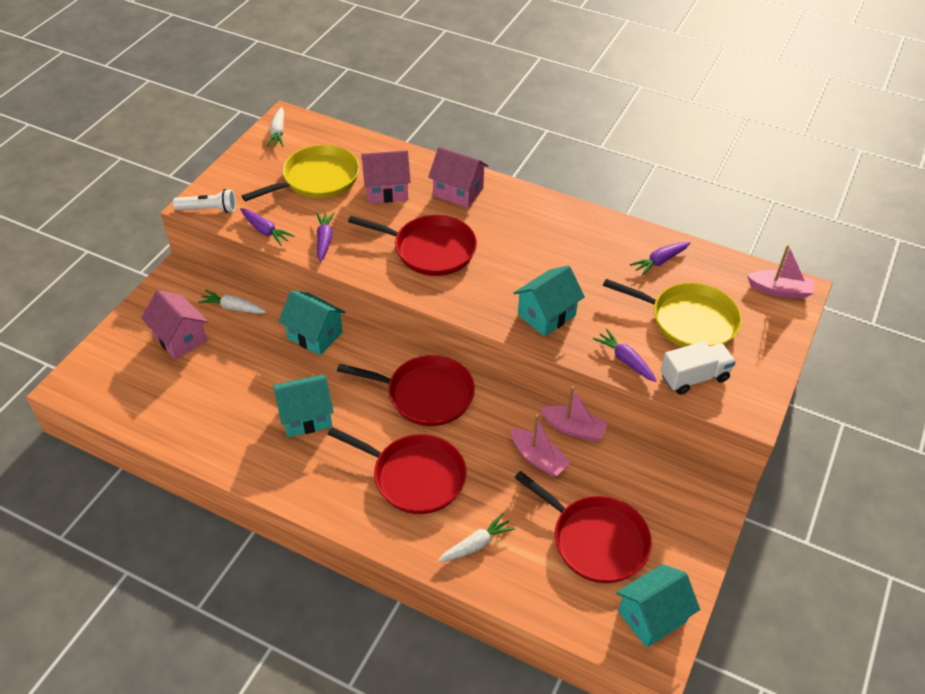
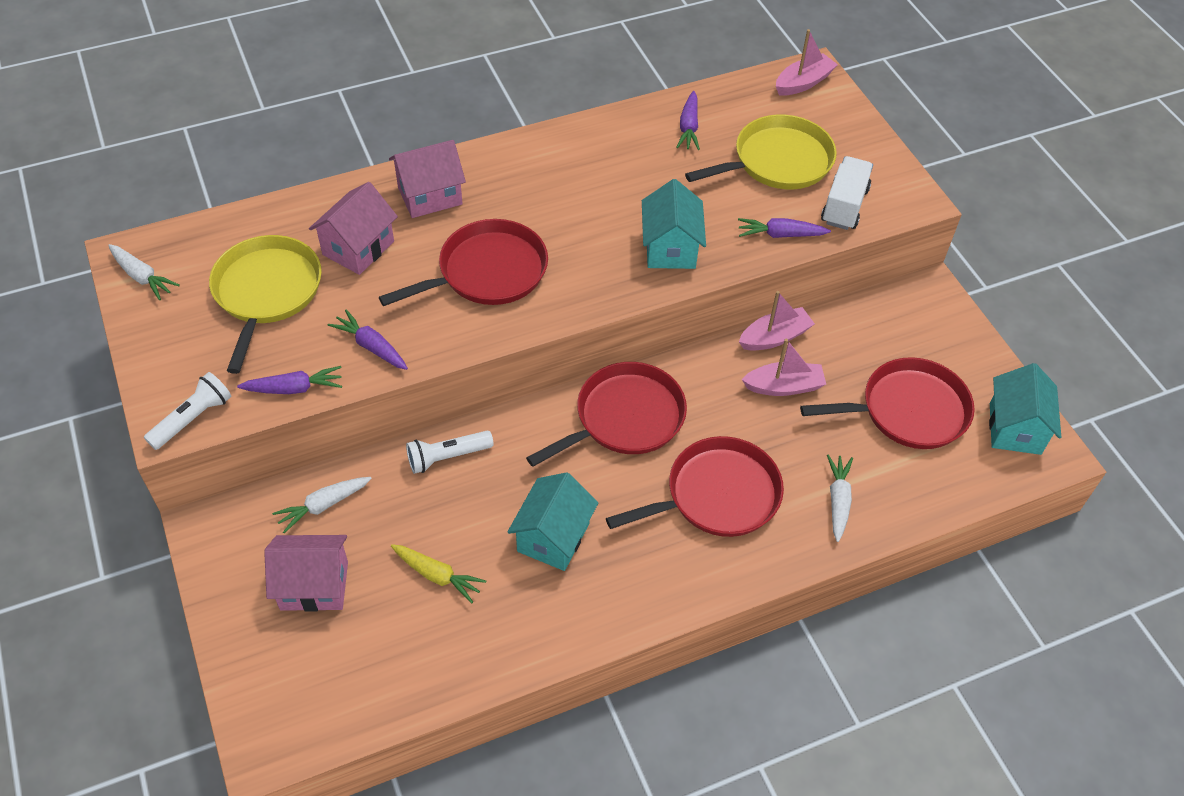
camera: 50 degrees left, 5 degrees up
(232, 383) = (437, 575): none -> yellow carrot
(315, 335) = (447, 457): turquoise house -> white flashlight

